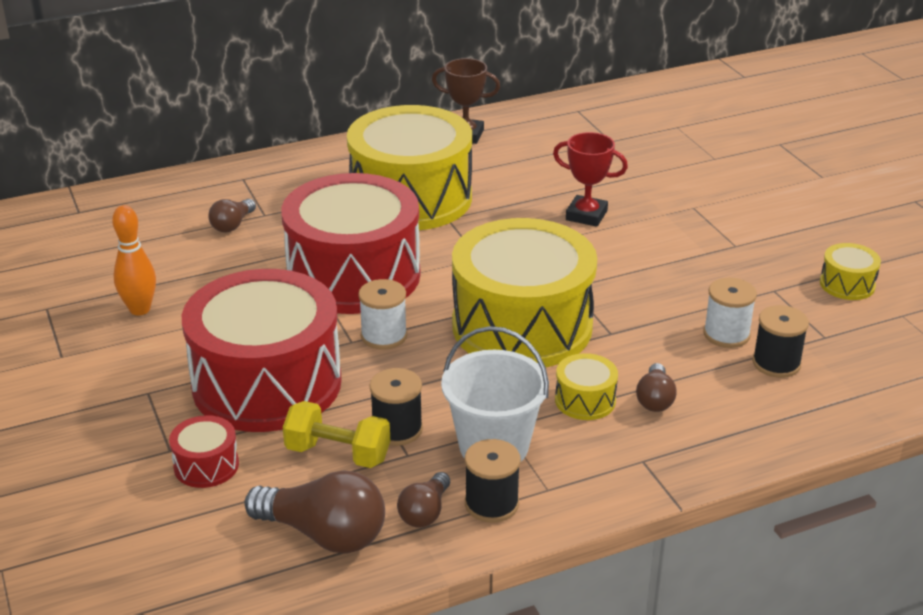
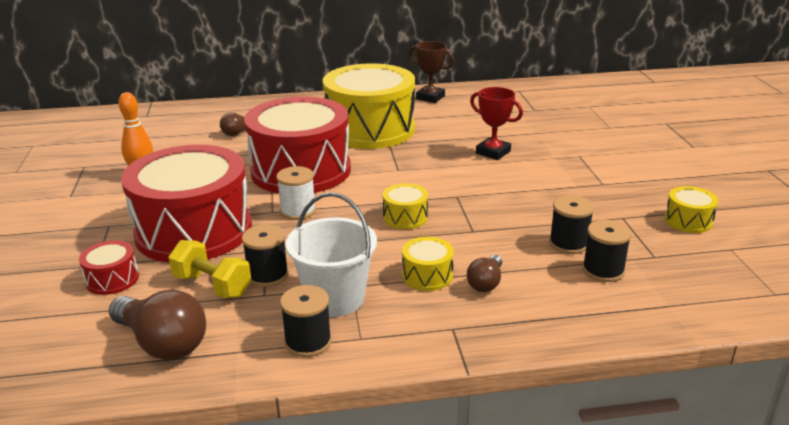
camera: 15 degrees right, 5 degrees down
(425, 512) = (251, 339): brown light bulb -> none
(522, 326) = (405, 217): yellow drum -> yellow drum, size x0.40
(726, 334) = (568, 243): white spool -> black spool

